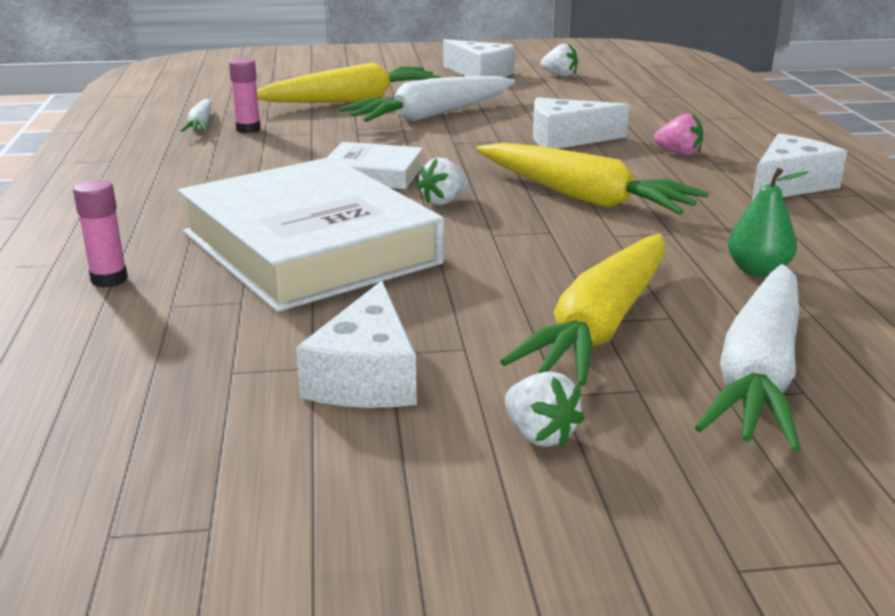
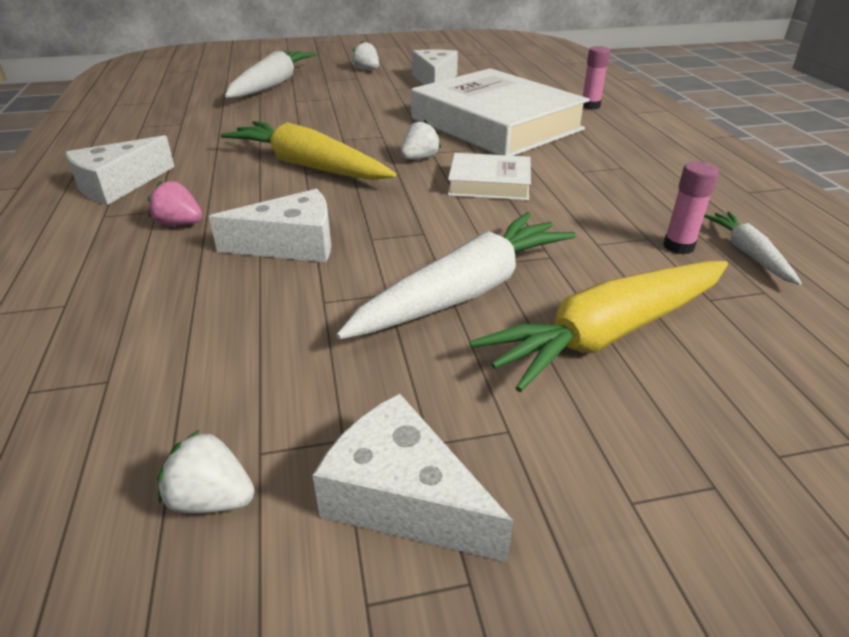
camera: 175 degrees right, 10 degrees up
(601, 326) = (331, 96): yellow carrot -> none
(757, 271) = (228, 120): green pear -> none

